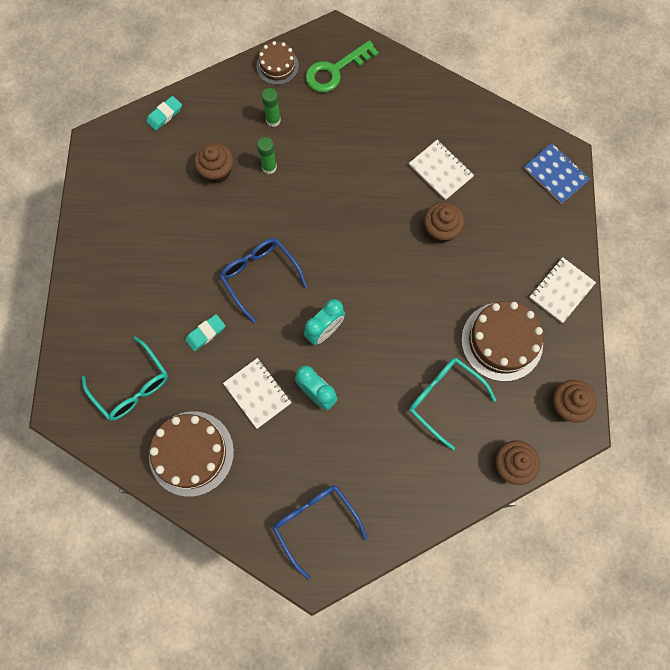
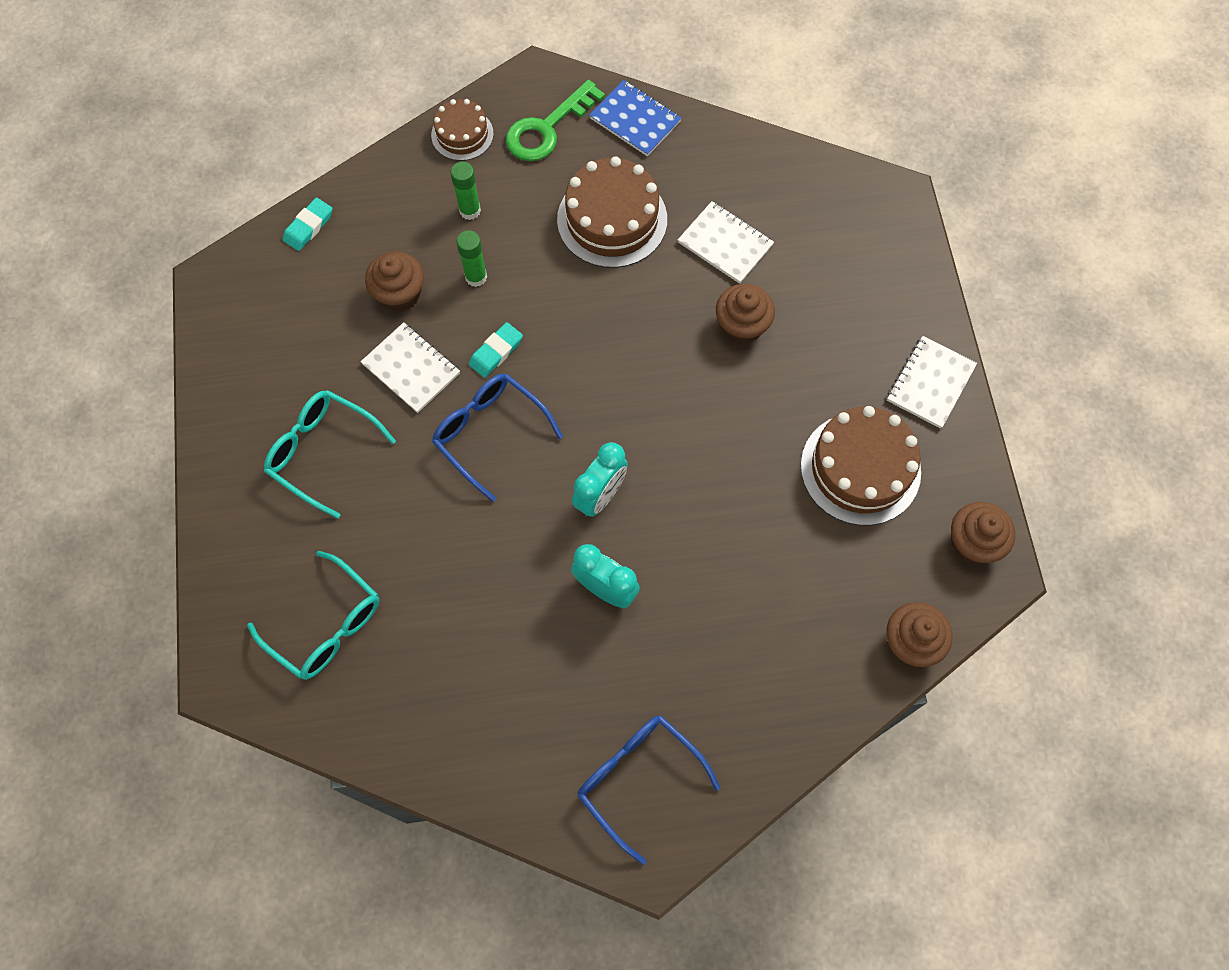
camera: 10 degrees left, 5 degrees down
(191, 453) = (433, 709): brown cake -> brown cake (612, 219)
(205, 333) = (424, 529): turquoise eraser -> turquoise eraser (496, 352)
(257, 393) = (517, 603): white notebook -> white notebook (411, 369)
(443, 398) = (793, 564): turquoise glasses -> turquoise glasses (322, 452)
(556, 174) = (889, 223): blue notebook -> blue notebook (635, 120)

